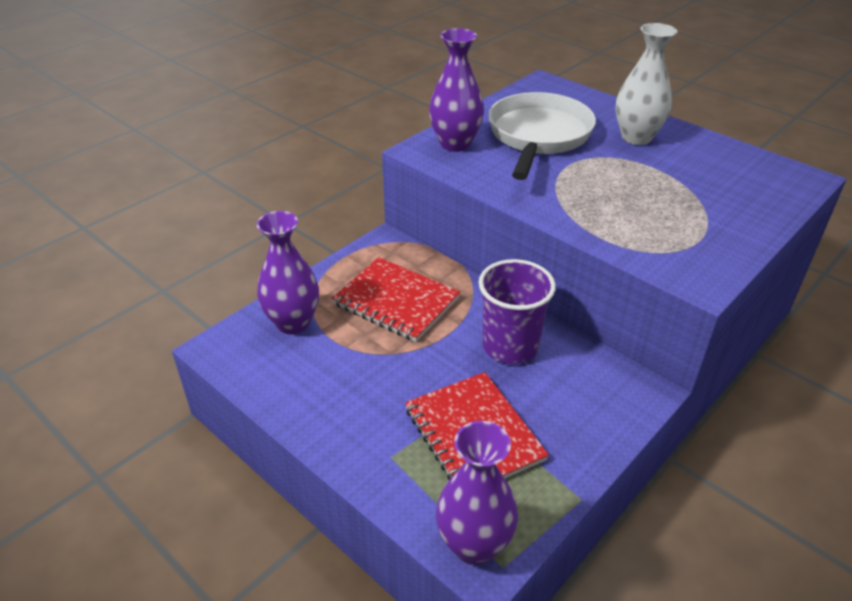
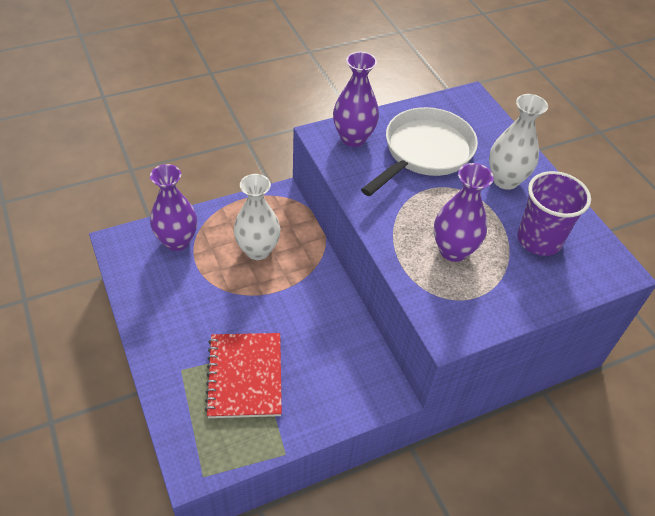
camera: 20 degrees right, 10 degrees up
(396, 301) = (258, 250): red notebook -> white vase
(474, 544) = (195, 453): purple vase -> purple vase (453, 250)
(510, 346) = (315, 318): purple cup -> purple cup (539, 240)

